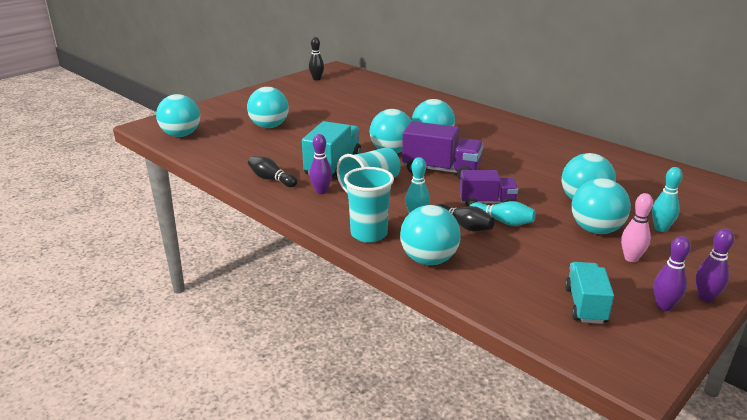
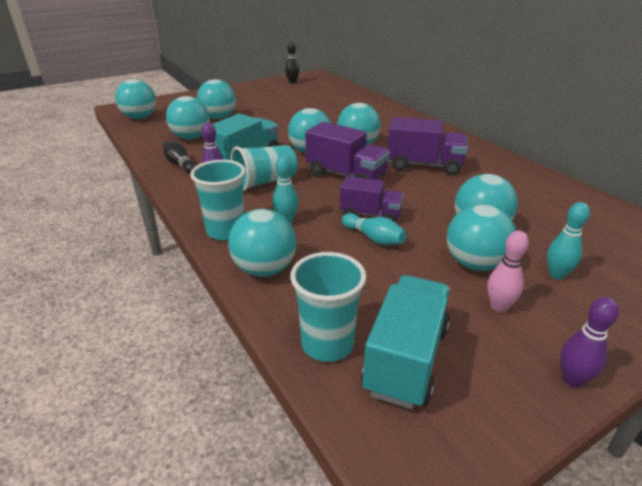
camera: 15 degrees right, 5 degrees up
(258, 150) = (191, 138): none -> turquoise ball
(464, 226) = (329, 237): black bowling pin -> none
(505, 152) = (424, 165): none -> purple truck
(520, 306) = (327, 344): none -> turquoise cup
(585, 305) = (406, 359): turquoise truck -> turquoise truck, size x1.51
(664, 306) = (508, 381): purple bowling pin -> none

